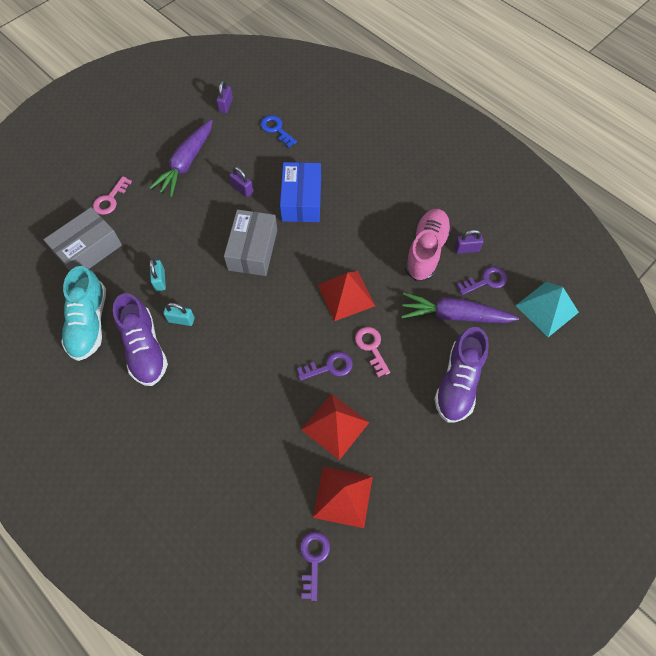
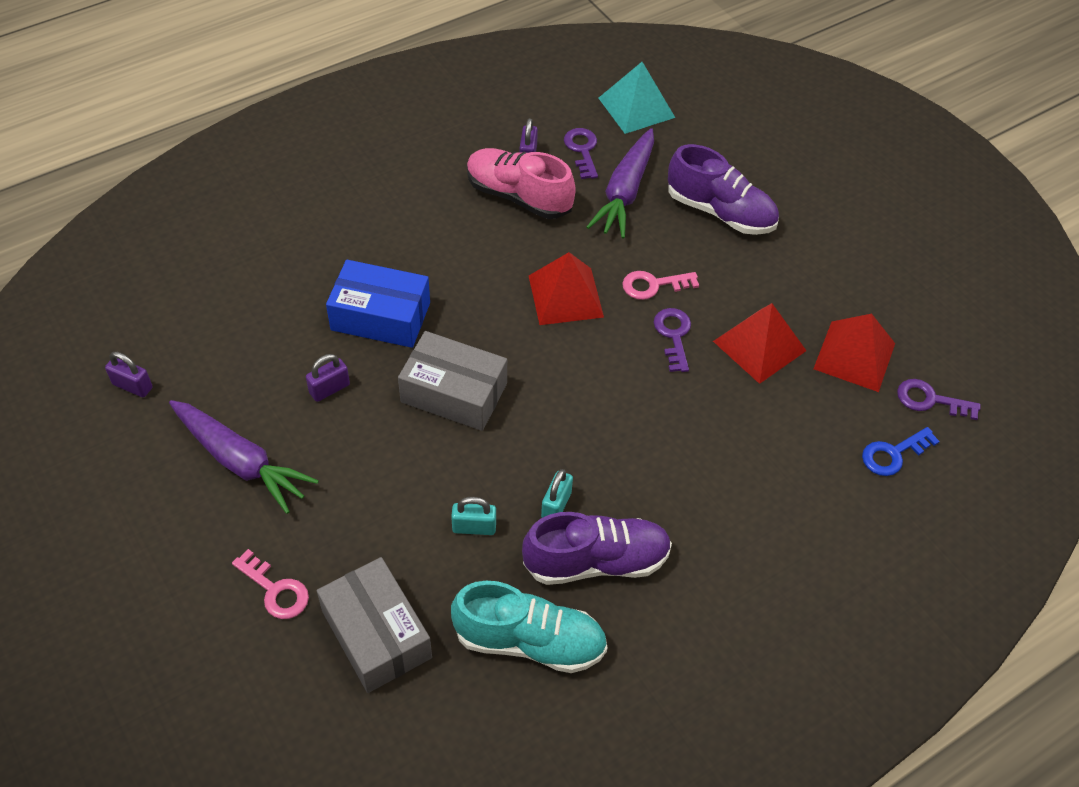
camera: 80 degrees left, 10 degrees down
(276, 129) = (222, 324): blue key -> blue key (893, 454)

